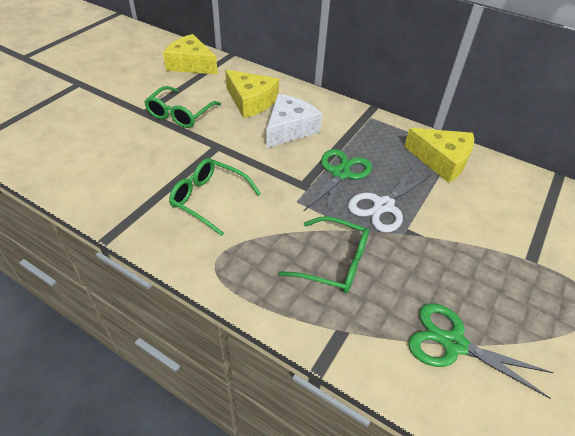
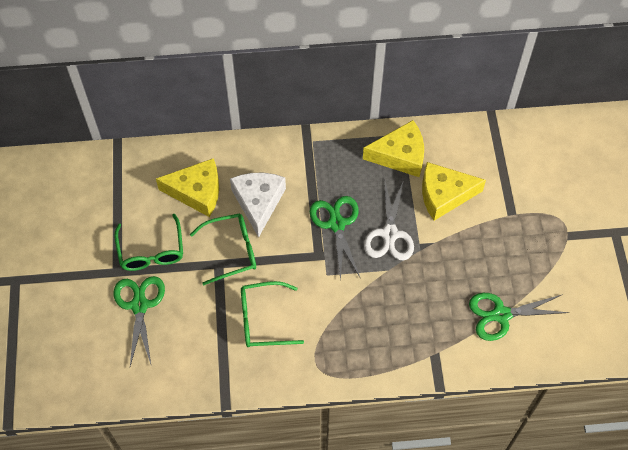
camera: 35 degrees left, 15 degrees up
(132, 137) = (139, 305): none -> green scissors
(191, 64) = (93, 180): yellow cheese -> yellow cheese (444, 195)
(334, 262) = (393, 308): green glasses -> green glasses (231, 251)

